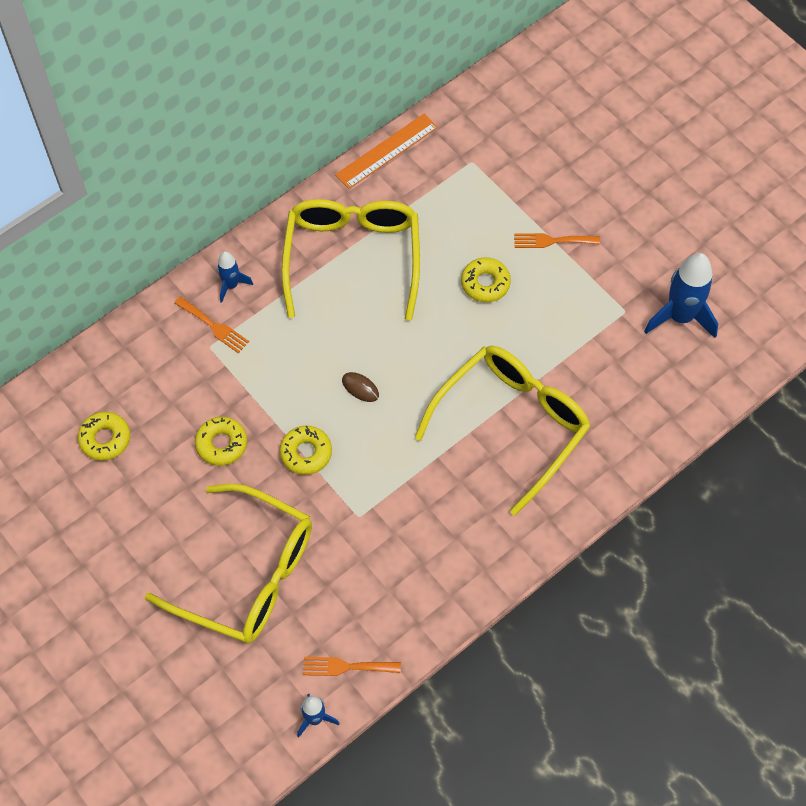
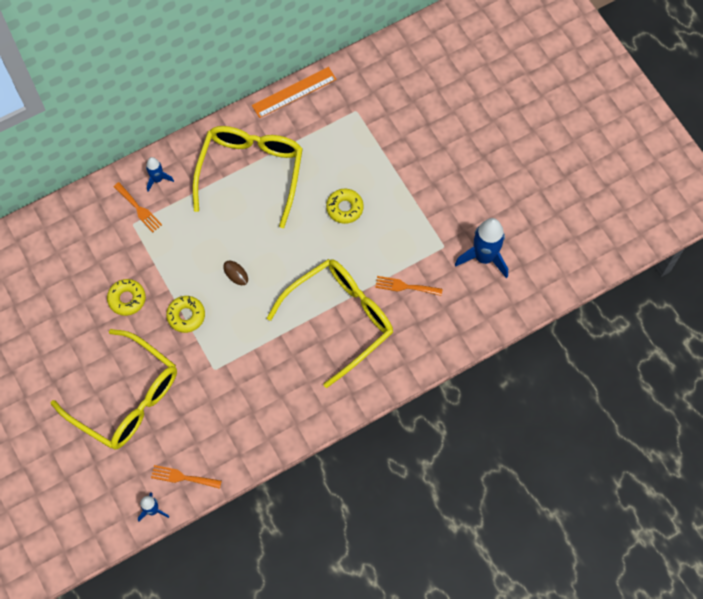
camera: 10 degrees right, 5 degrees up
(105, 439) = (44, 281): yellow donut -> none
(552, 241) = (402, 183): orange fork -> orange fork (405, 286)

